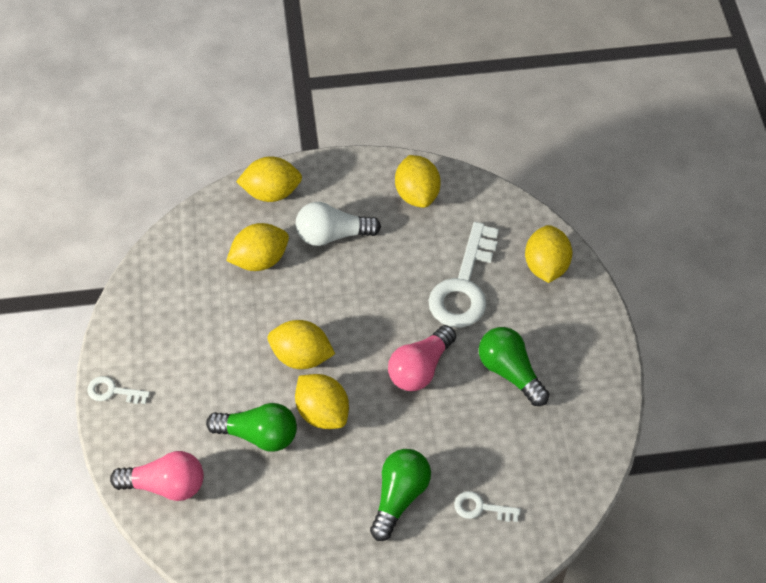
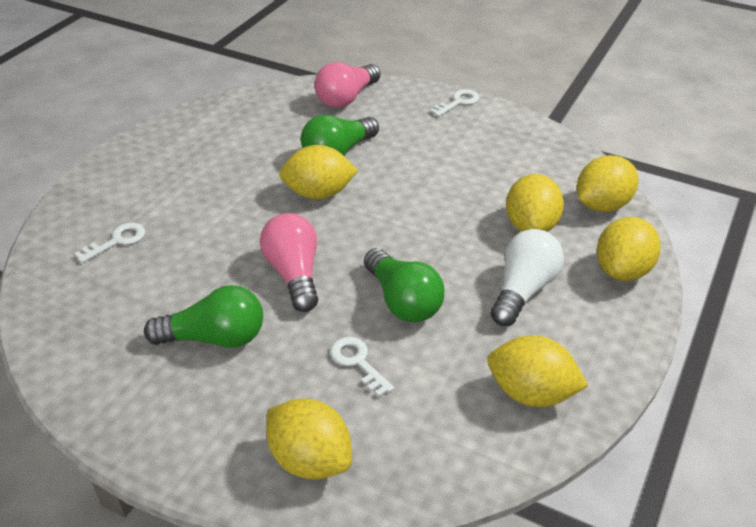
camera: 125 degrees right, 15 degrees down
(301, 356) = (390, 206): yellow lemon -> yellow lemon (602, 205)
(399, 497) = (190, 200): green light bulb -> green light bulb (403, 301)
(464, 285) = (358, 362): white key -> white key, size x0.47

